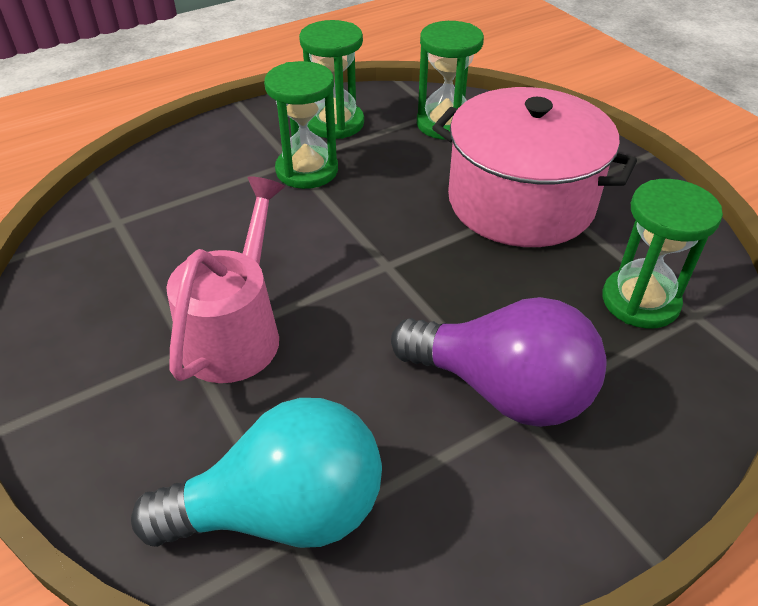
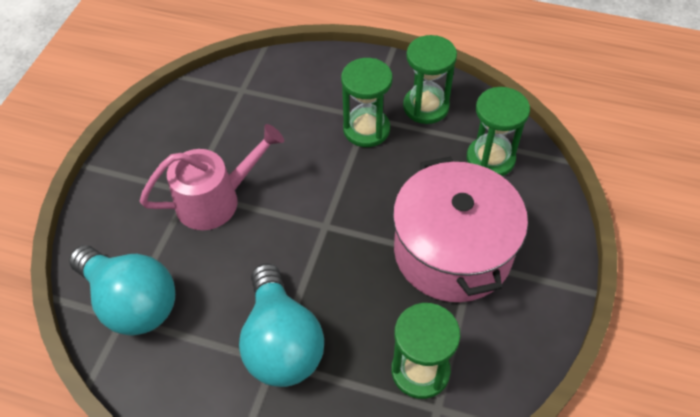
camera: 50 degrees right, 10 degrees up
(503, 390) = (281, 342): purple light bulb -> turquoise light bulb

